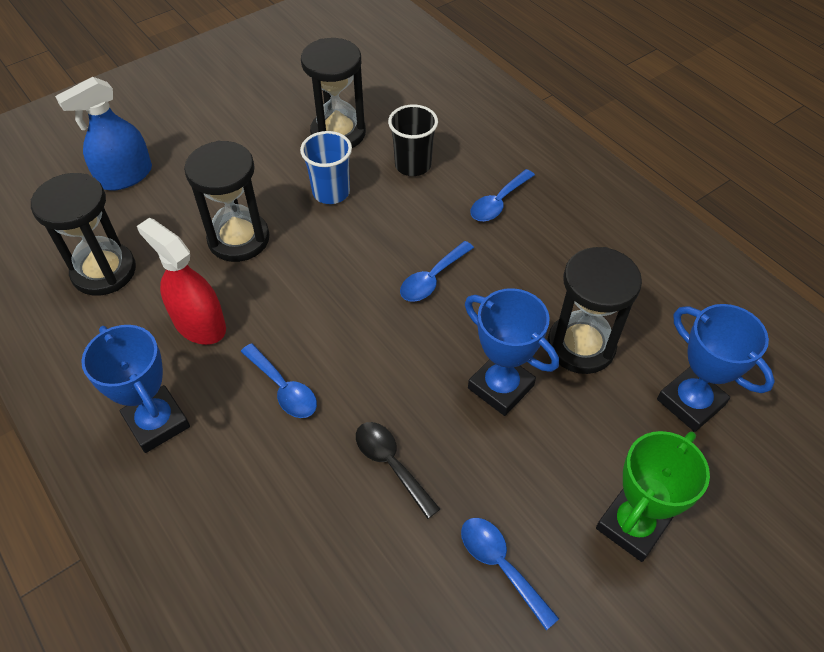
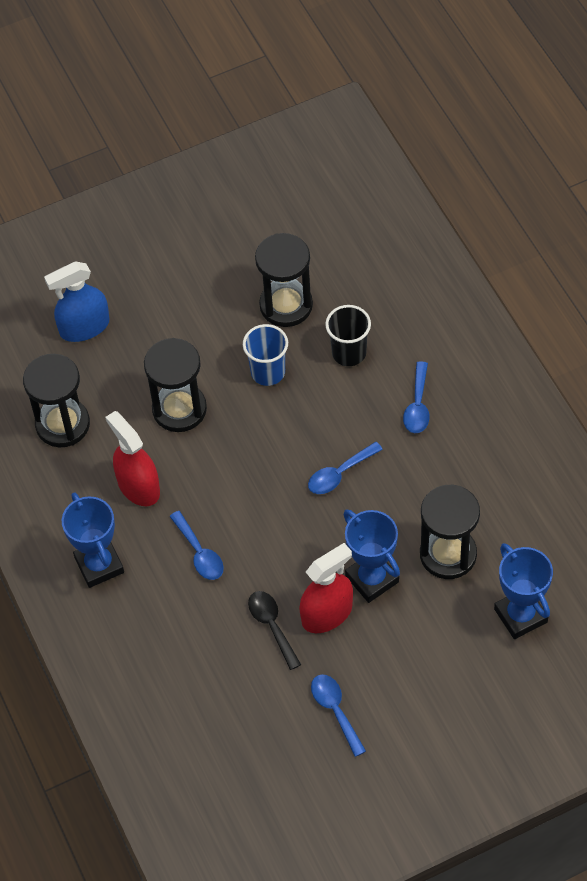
camera: 15 degrees right, 5 degrees up
(457, 437) = (327, 614): none -> red spray bottle
(498, 202) = (417, 405): blue spoon -> blue spoon turned 45 degrees counterclockwise
(632, 525) = (440, 699): green trophy -> none

